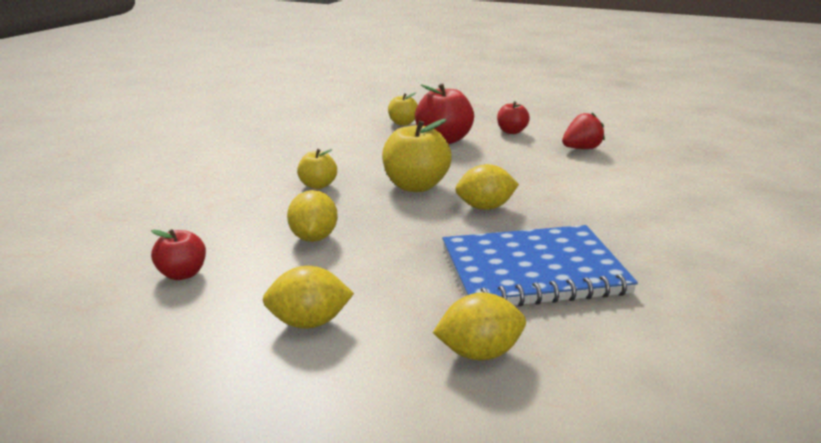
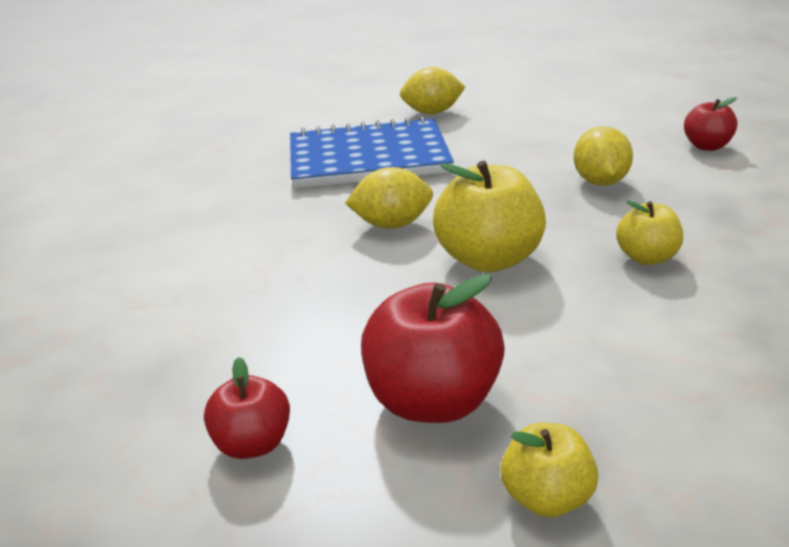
camera: 175 degrees left, 5 degrees up
(309, 322) = (561, 122): yellow lemon -> none
(581, 149) = (145, 367): red strawberry -> none

